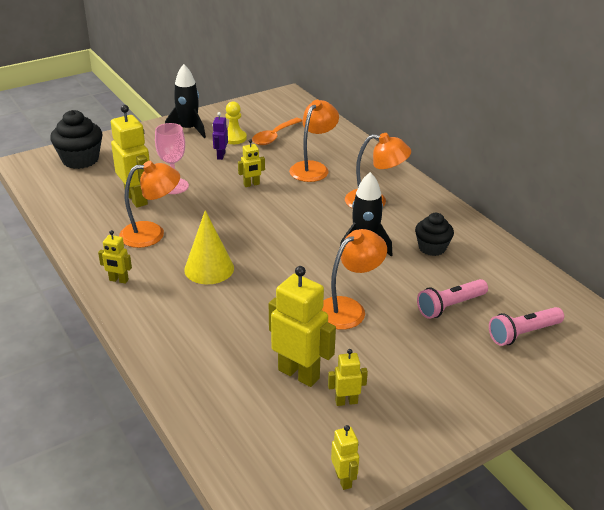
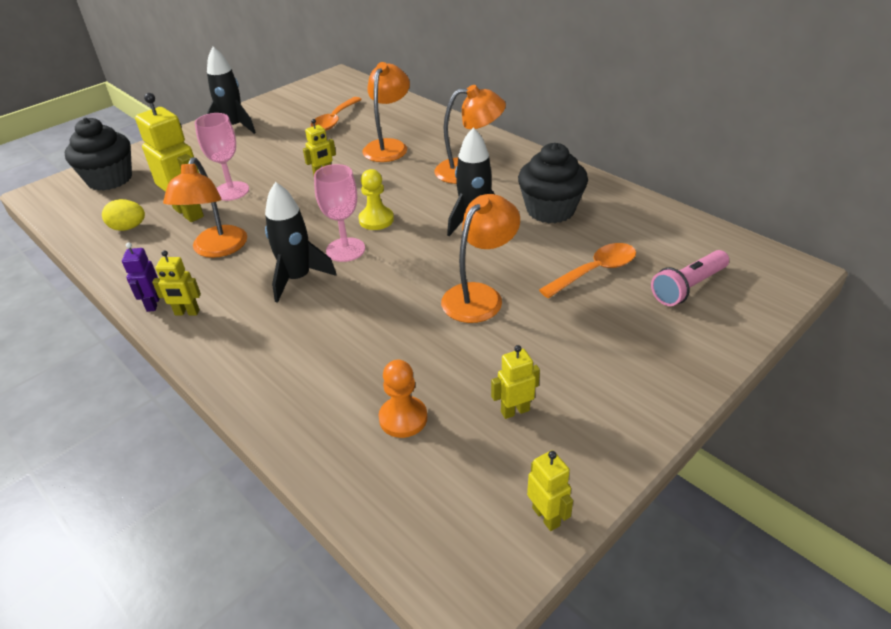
camera: 10 degrees left, 5 degrees up
(87, 203) = (128, 228): none -> yellow egg
(152, 233) = (217, 249): orange lamp -> orange lamp turned 120 degrees clockwise
(209, 268) = (298, 278): yellow cone -> black rocket
(221, 156) = (279, 149): purple robot -> purple robot (153, 304)
(234, 138) = (289, 128): yellow pawn -> yellow pawn (376, 220)
(252, 252) = (345, 250): none -> pink goblet
(260, 390) = (403, 418): none -> orange pawn
(299, 374) = (445, 387): yellow robot -> none
(432, 248) = (550, 210): black cupcake -> black cupcake, size x1.52
(450, 306) = (595, 271): pink flashlight -> orange spoon

